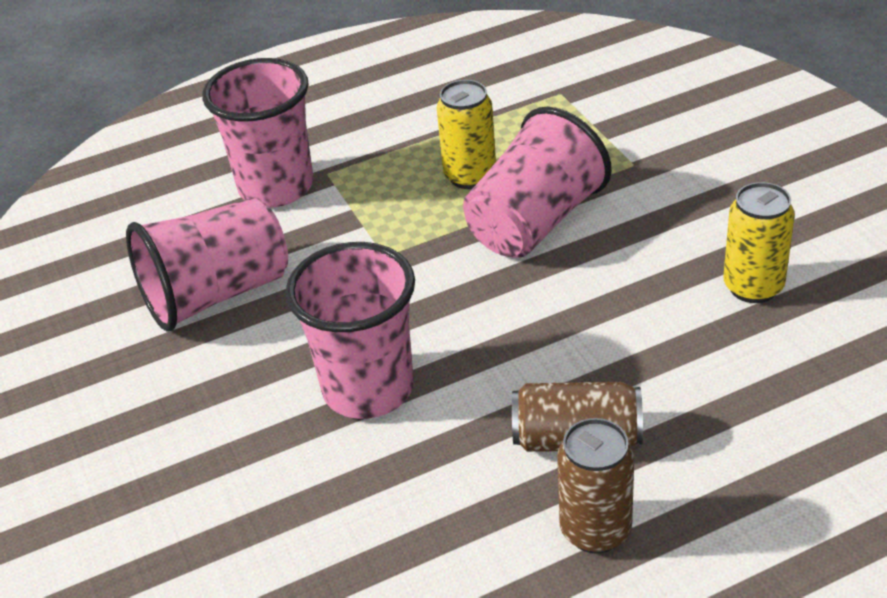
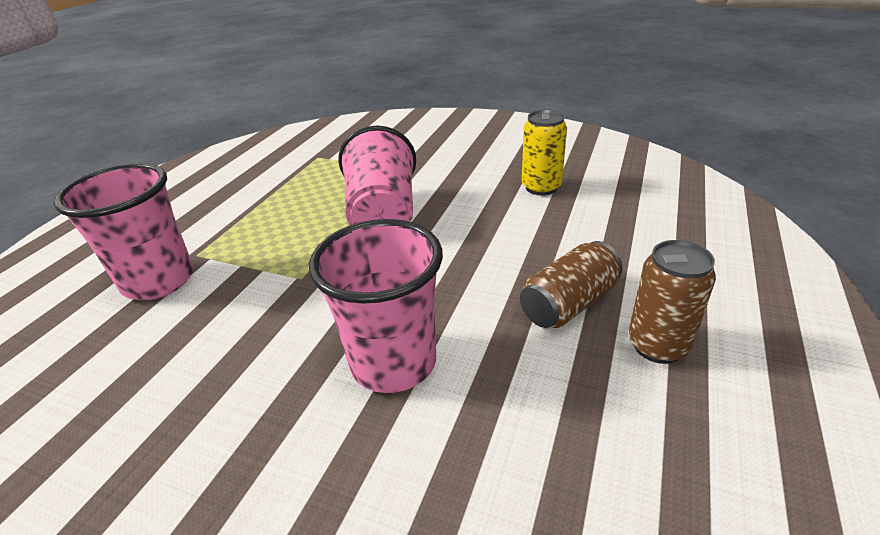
camera: 45 degrees left, 5 degrees down
(216, 294) = (176, 376): pink cup -> none
(470, 176) = (309, 212): yellow can -> none

